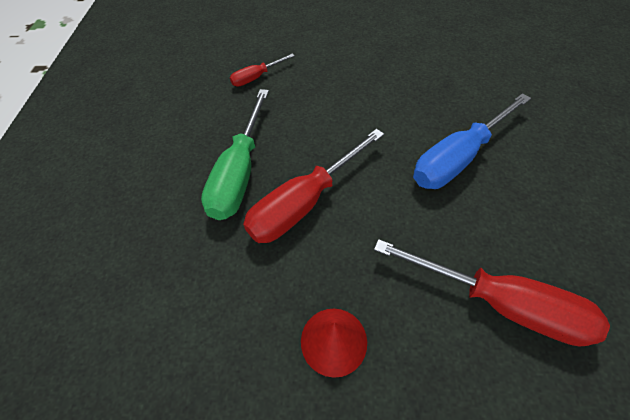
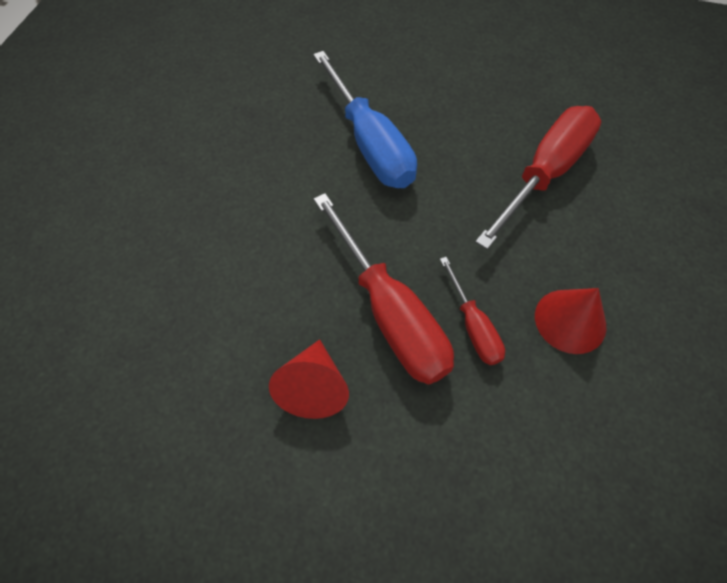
camera: 80 degrees left, 5 degrees up
(240, 173) = (313, 387): green screwdriver -> red cone
(256, 78) = (111, 335): red screwdriver -> red screwdriver (473, 326)

